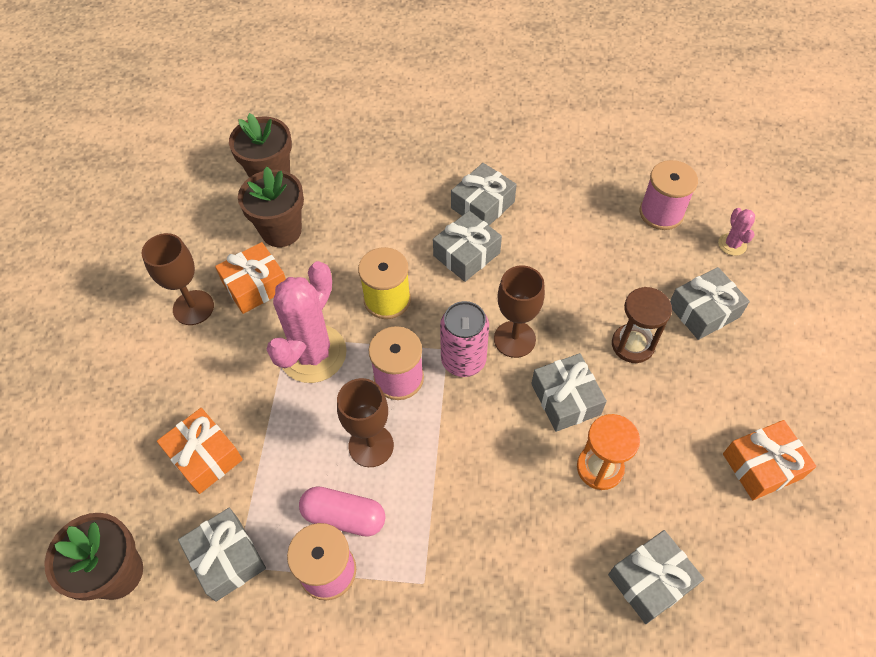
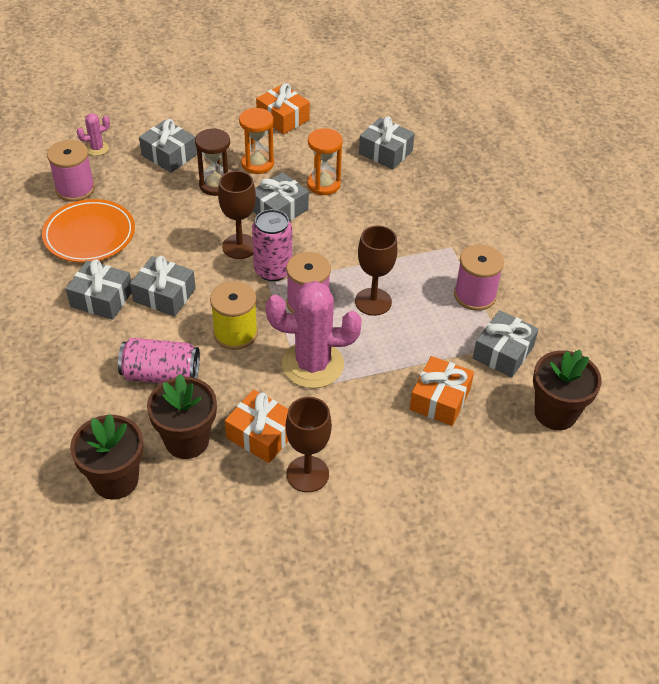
camera: 115 degrees left, 10 degrees down
(344, 516) = (434, 299): pink capsule -> none
(364, 229) = (161, 375): none -> pink can
(581, 212) = (89, 235): none -> orange plate
(664, 402) = (257, 163): none -> orange hourglass

